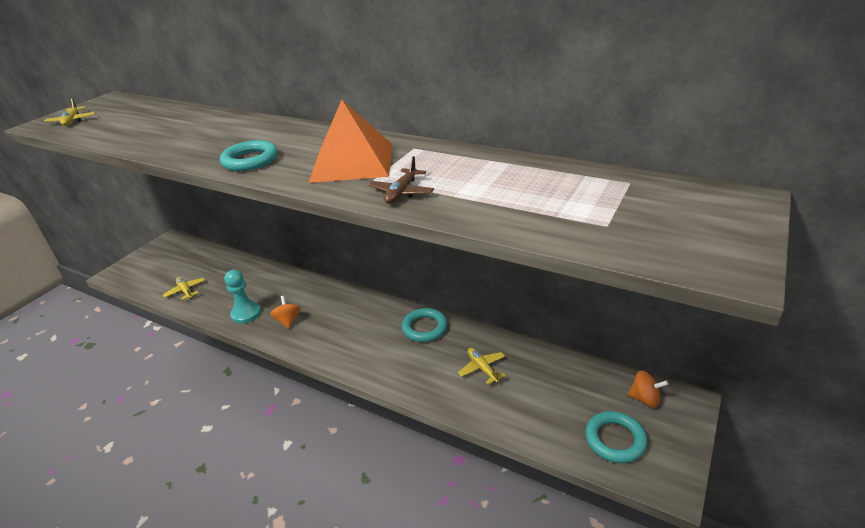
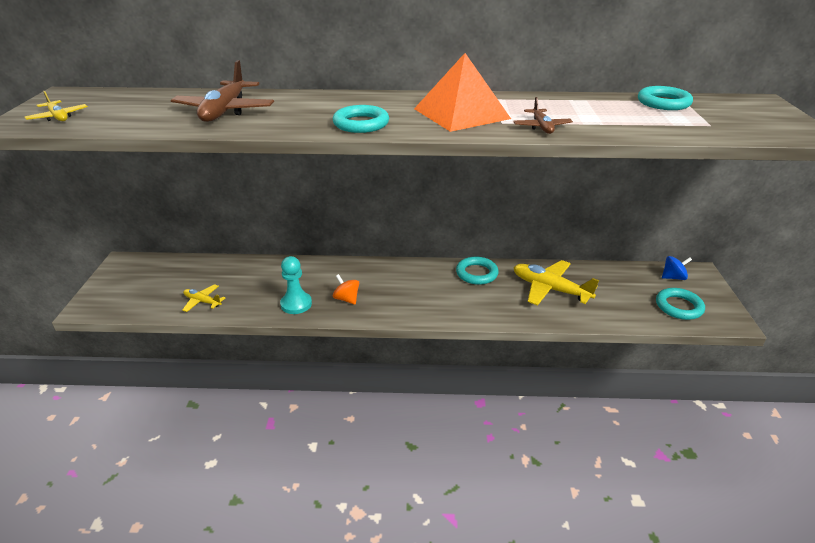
camera: 30 degrees left, 0 degrees up
(177, 130) = (225, 111): none -> brown plane
(482, 368) = (550, 289): yellow plane -> yellow plane, size x1.86
(596, 181) = (663, 103): none -> turquoise ring
(645, 399) = (673, 277): orange spinning top -> blue spinning top

